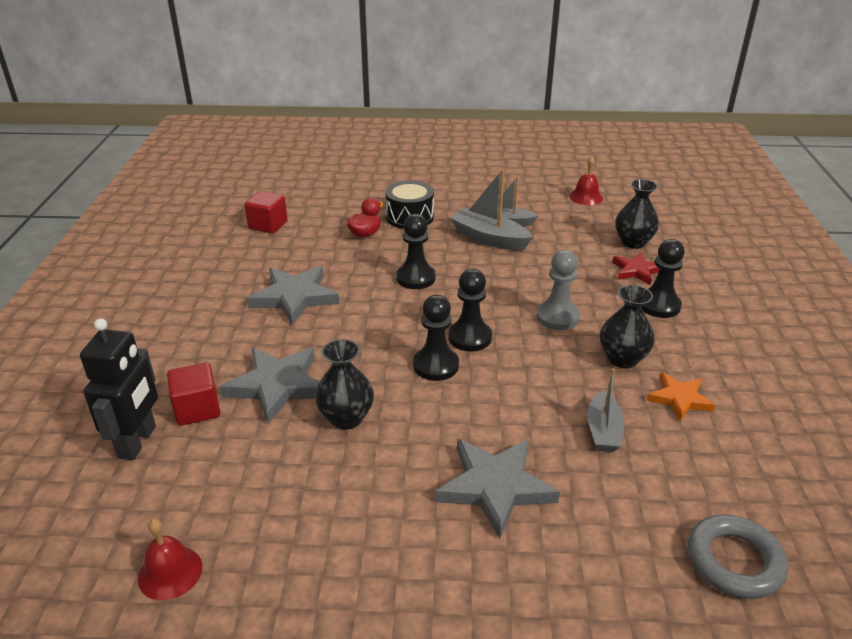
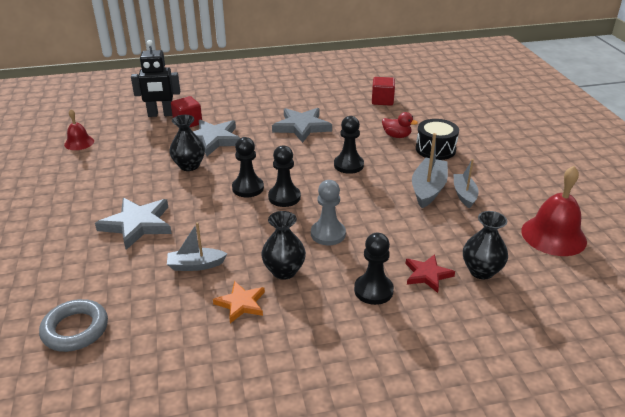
camera: 75 degrees right, 0 degrees up
(586, 197) = (553, 235): red bell -> red bell, size x1.77

